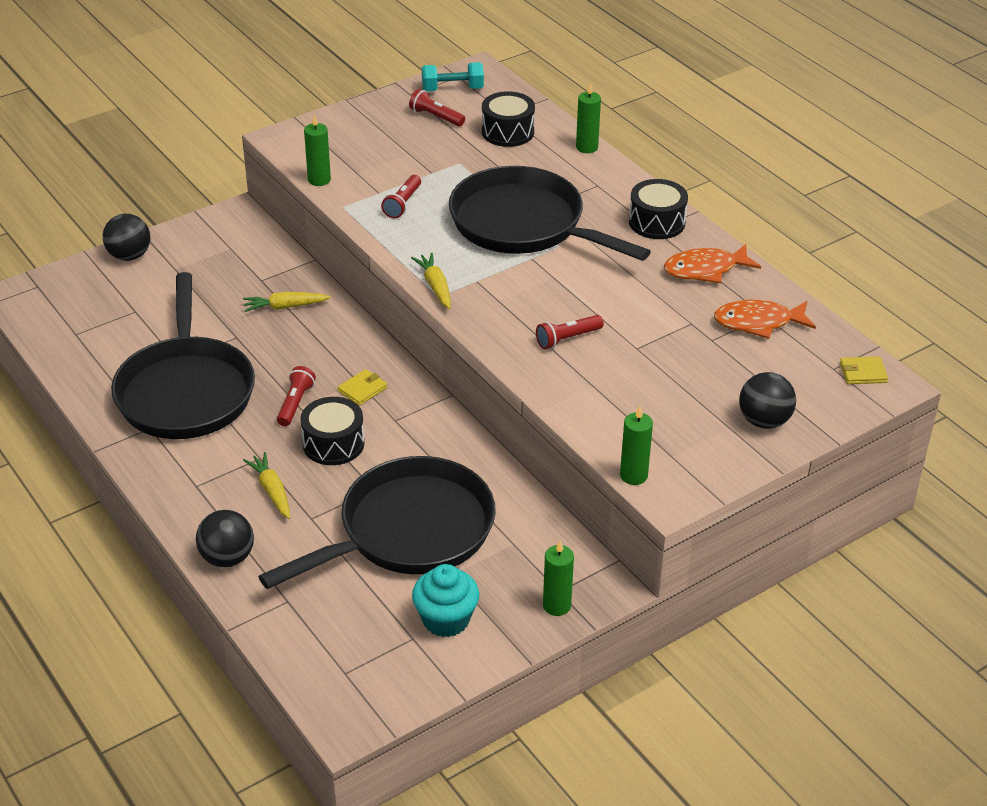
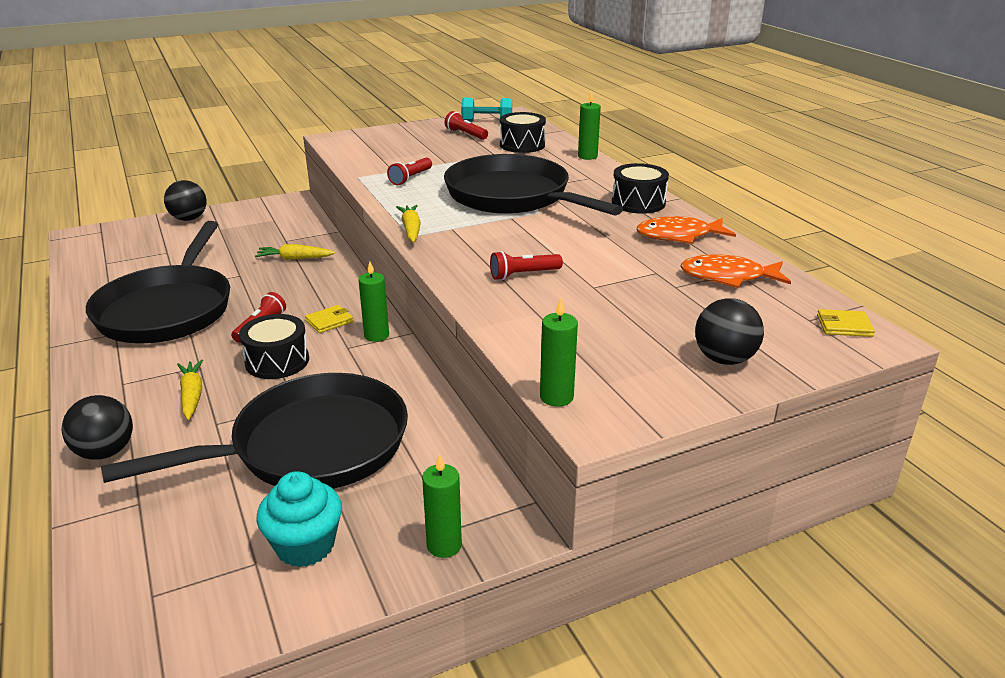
camera: 10 degrees right, 10 degrees down
(319, 180) = (348, 161): green candle -> green candle (376, 335)

